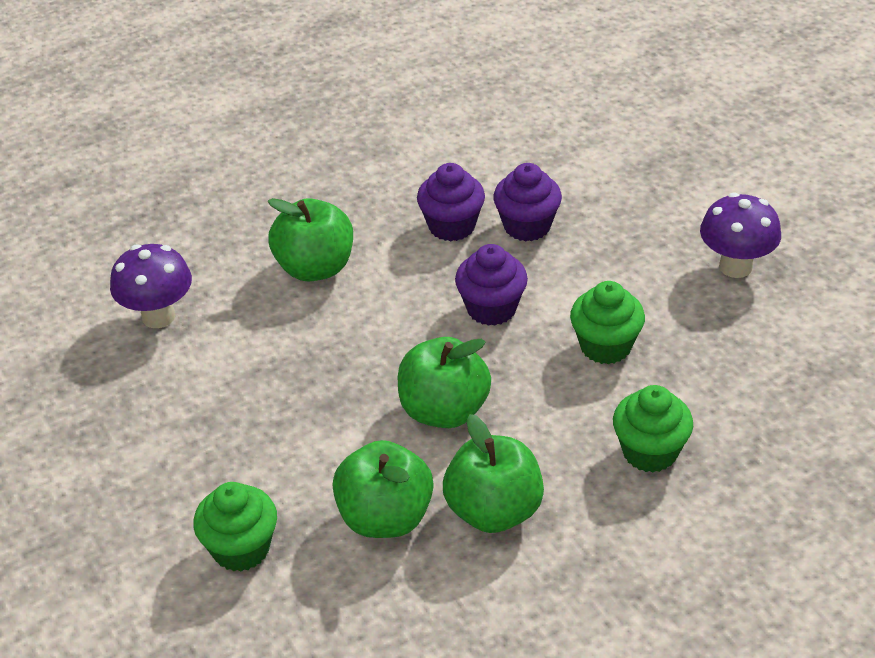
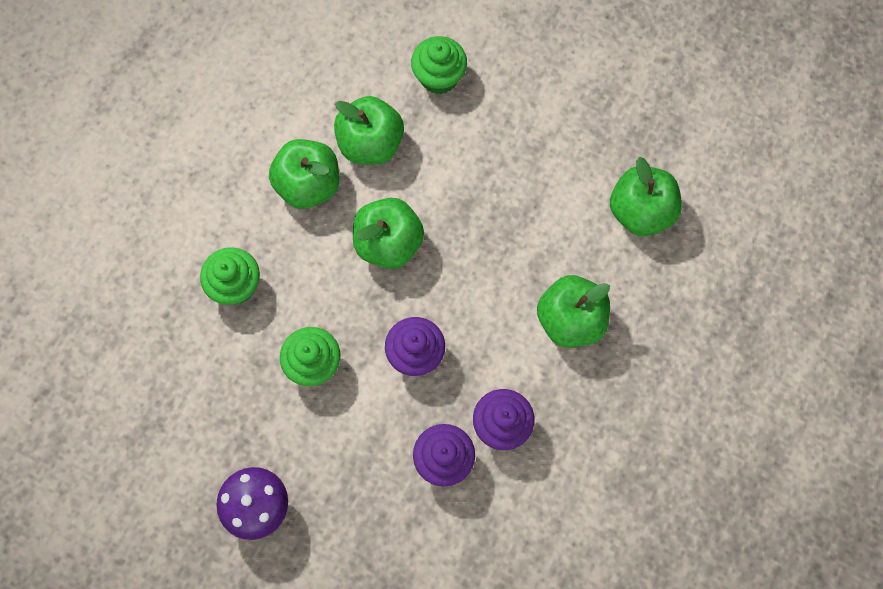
camera: 145 degrees right, 30 degrees up
(158, 316) = (640, 211): purple mushroom -> green apple

